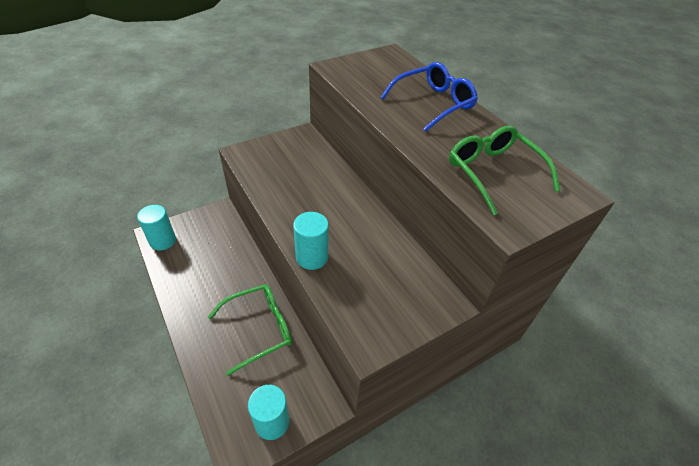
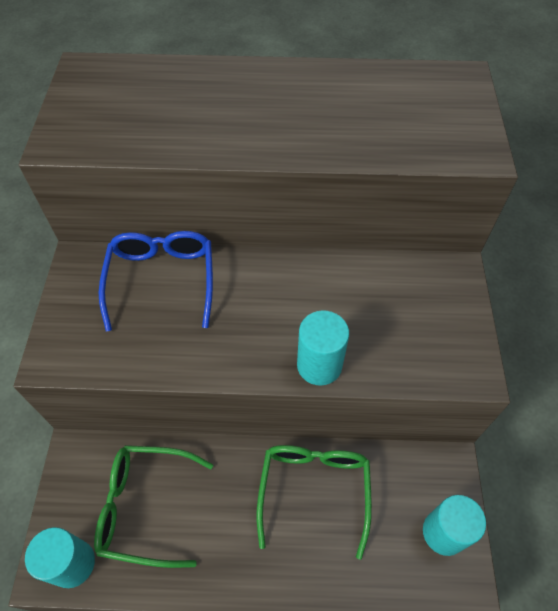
camera: 55 degrees left, 10 degrees up
(433, 103) = (234, 92): blue glasses -> blue glasses (162, 280)
(493, 173) = (395, 116): green glasses -> green glasses (145, 507)

